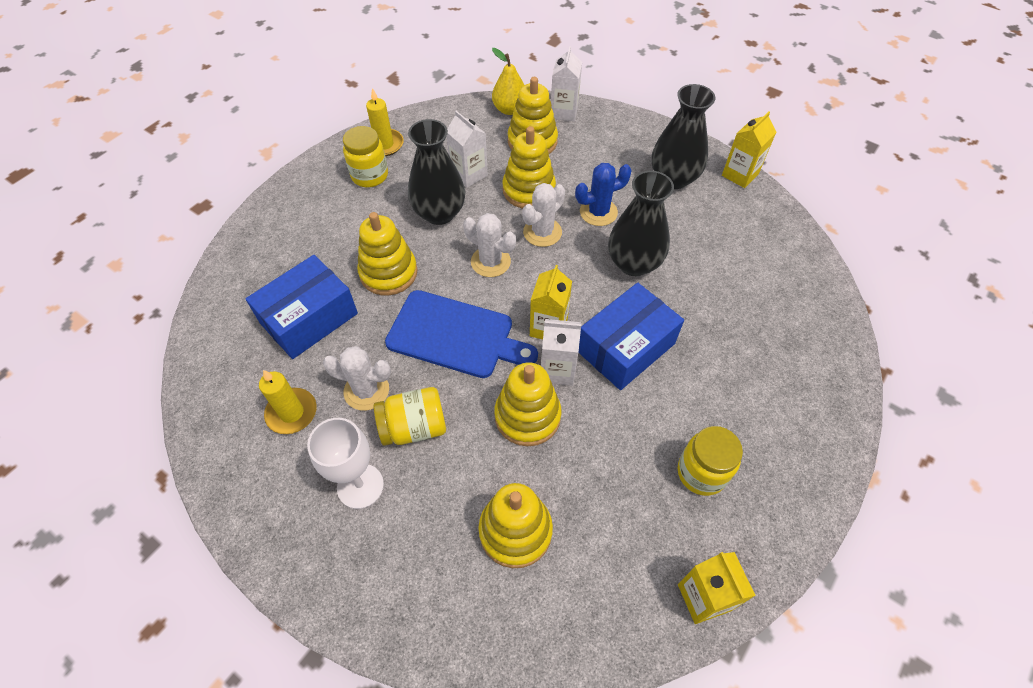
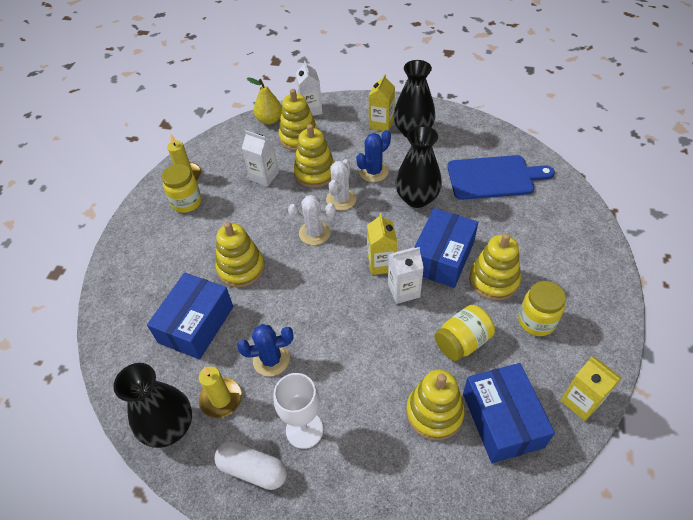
camera: 20 degrees left, 5 degrees down
(283, 506) = (253, 469): none -> white capsule
(366, 390) = (271, 359): white cactus -> blue cactus
(414, 427) = (322, 371): yellow jar -> yellow jar (462, 342)
(439, 213) = (256, 211): black vase -> black vase (169, 427)
(455, 335) = (317, 294): blue cutting board -> blue cutting board (494, 177)
(527, 416) = (400, 330): yellow stacking toy -> yellow stacking toy (493, 280)
(592, 576) = (502, 420): none -> blue box
(740, 175) = (456, 115): yellow carton -> yellow carton (381, 124)

